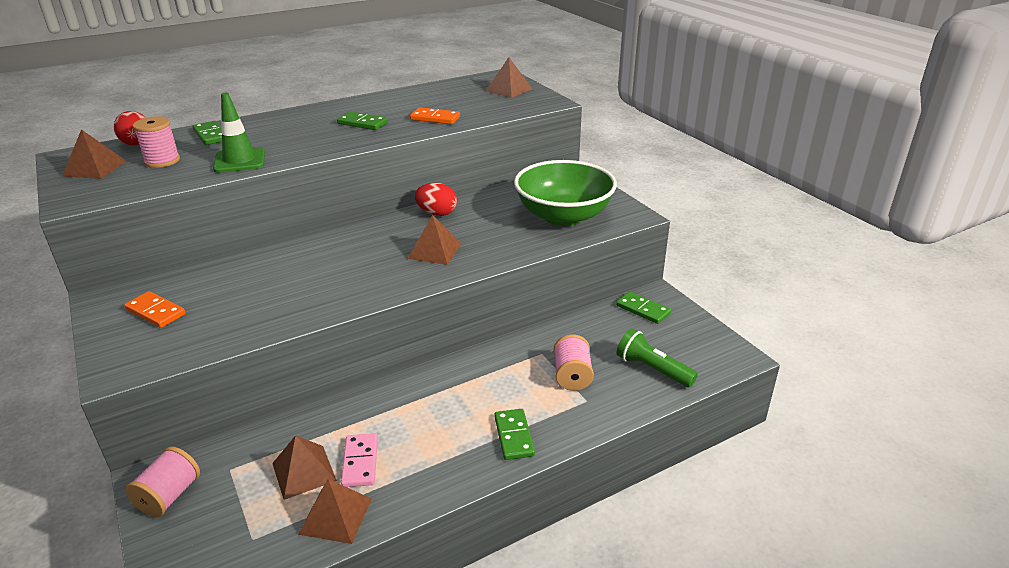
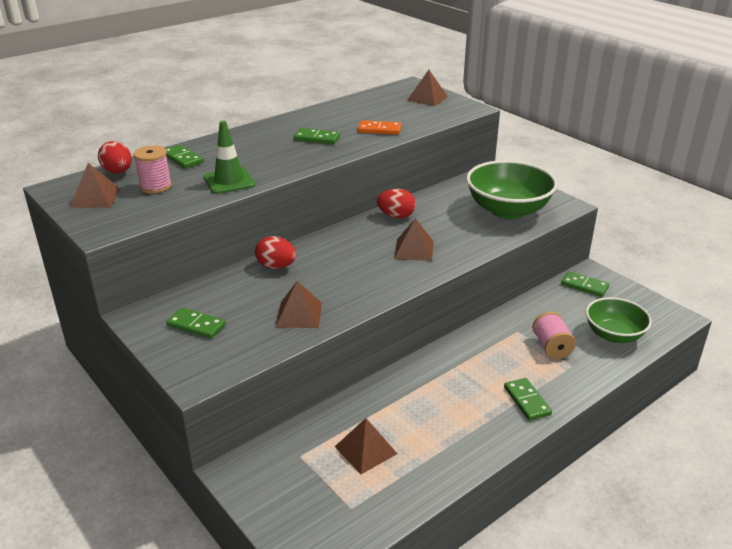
camera: 10 degrees left, 0 degrees up
(156, 312) = (196, 325): orange domino -> green domino
(169, 496) = (259, 483): pink spool -> none
(277, 256) = (276, 266): none -> red egg
(336, 516) = (412, 481): brown pyramid -> brown pyramid (299, 314)
(360, 462) = (409, 436): pink domino -> none
(652, 369) = (614, 335): green flashlight -> green bowl

